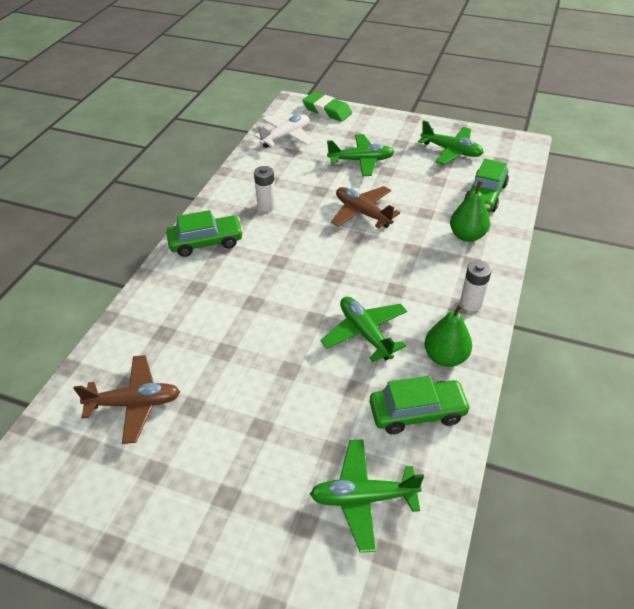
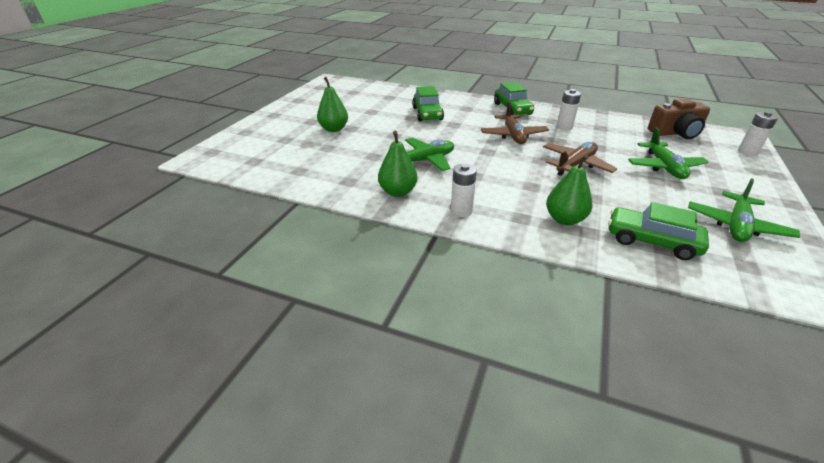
camera: 90 degrees right, 10 degrees down
(135, 403) = (376, 99): brown plane -> brown plane (513, 135)
(263, 453) = (334, 129): none -> green pear
(286, 136) = (676, 133): white plane -> brown camera
(327, 111) = (747, 152): green eraser -> white battery
(363, 497) = (292, 155): green plane -> none
(417, 412) = (347, 176): green car -> green car (427, 114)

